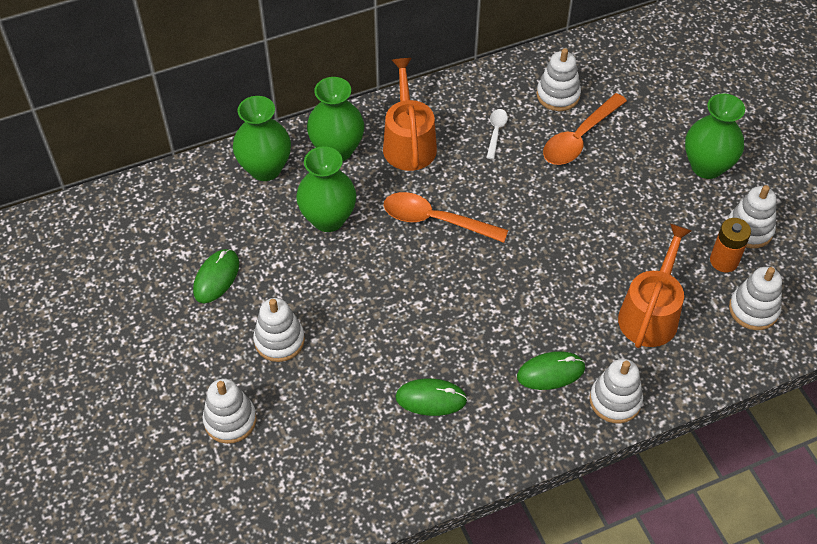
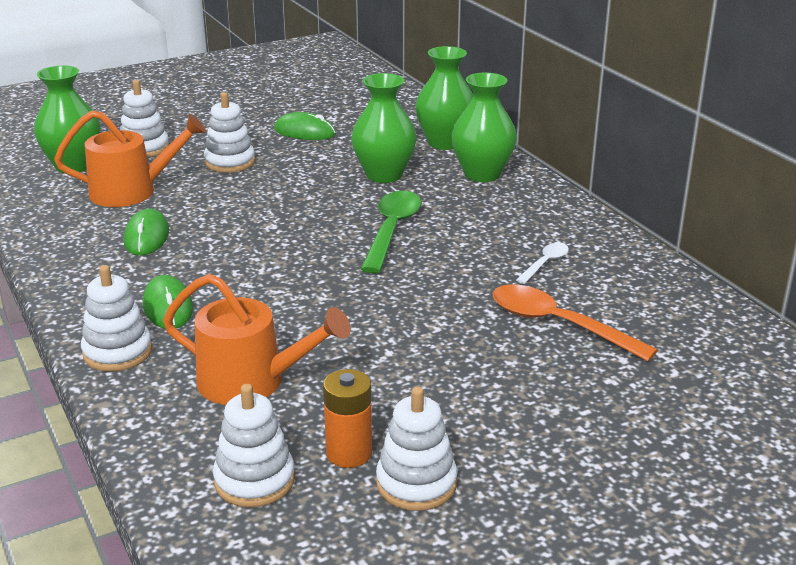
camera: 85 degrees right, 25 degrees down
(408, 143) = (506, 211): orange watering can -> orange watering can (131, 191)
(436, 220) = (391, 231): orange spoon -> green spoon
(496, 132) = (545, 263): white spoon -> white spoon turned 60 degrees counterclockwise
(558, 95) = (634, 307): white stacking toy -> none
(707, 166) = (542, 442): green vase -> green vase (73, 166)

